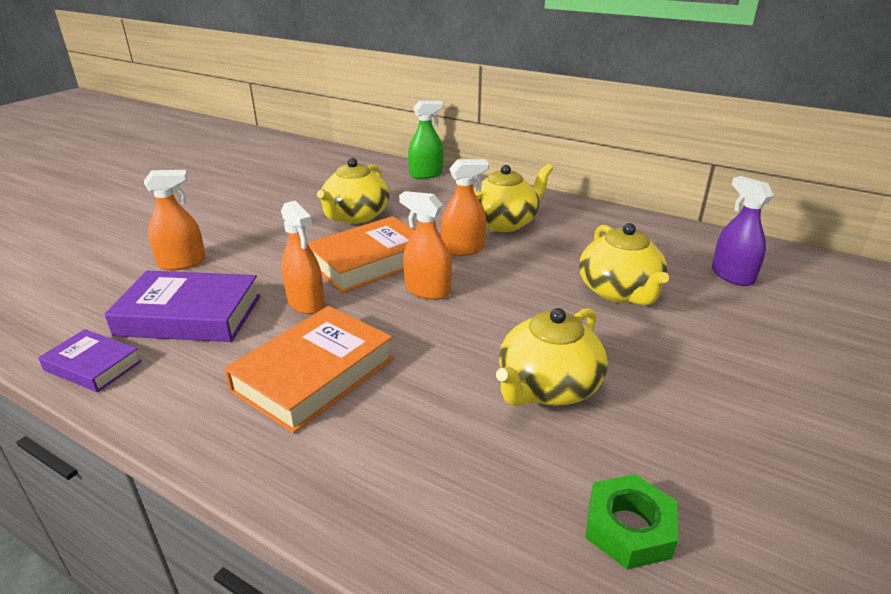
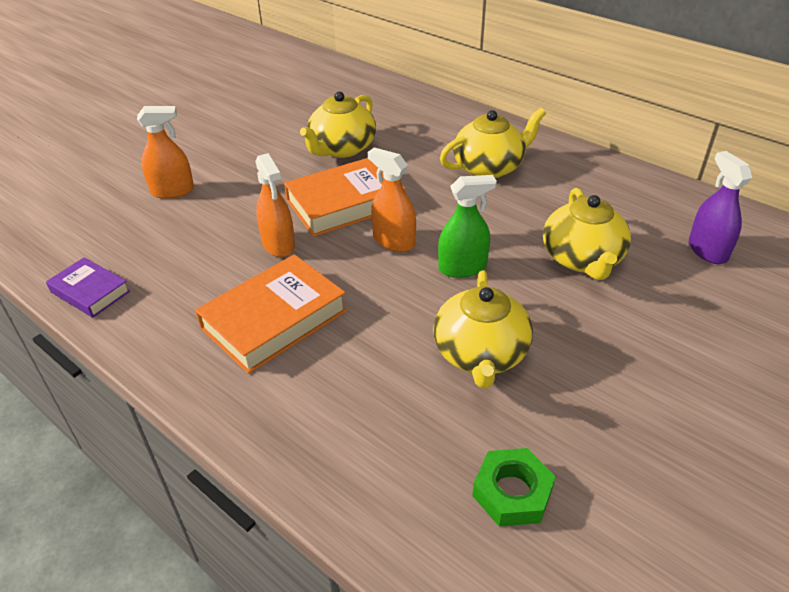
camera: 10 degrees right, 10 degrees up
(189, 315) = (174, 248): purple book -> none
(426, 174) = (423, 100): green spray bottle -> green spray bottle (462, 267)
(463, 249) = (439, 196): orange spray bottle -> none
(548, 387) = (480, 354): yellow teapot -> yellow teapot turned 45 degrees counterclockwise

